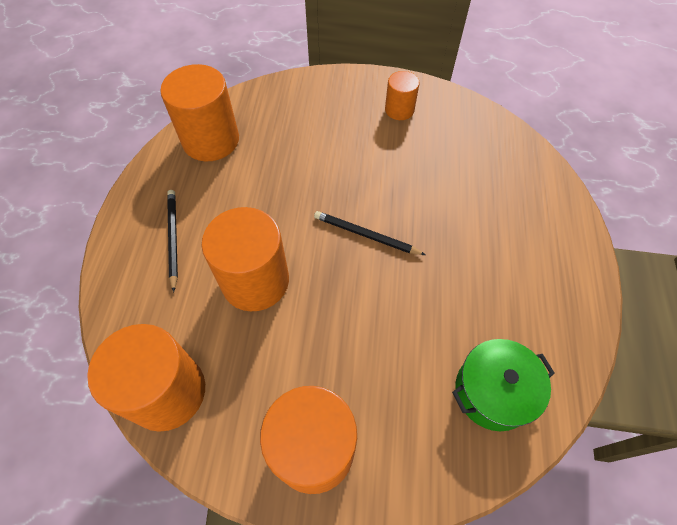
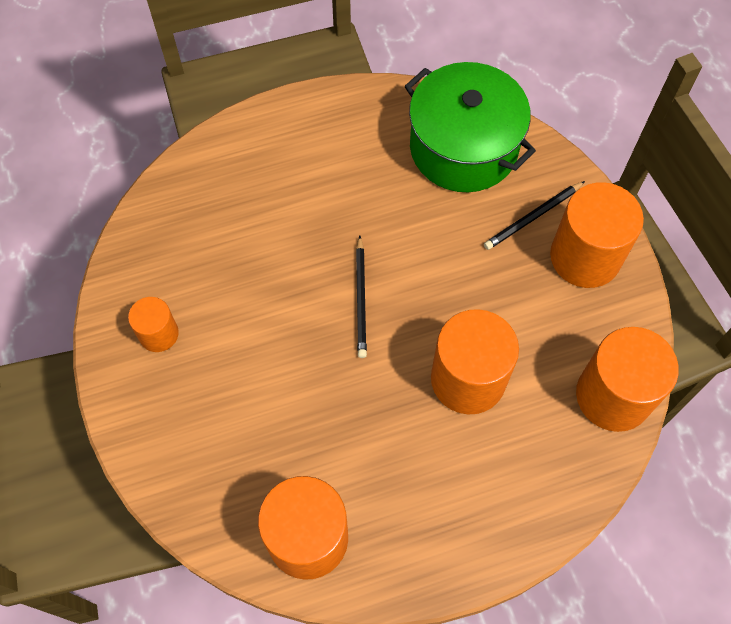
camera: 115 degrees left, 5 degrees up
(173, 238) = (465, 493): black pencil -> black pencil (533, 217)
(493, 391) = (463, 147): green pot -> green pot, size x1.60

